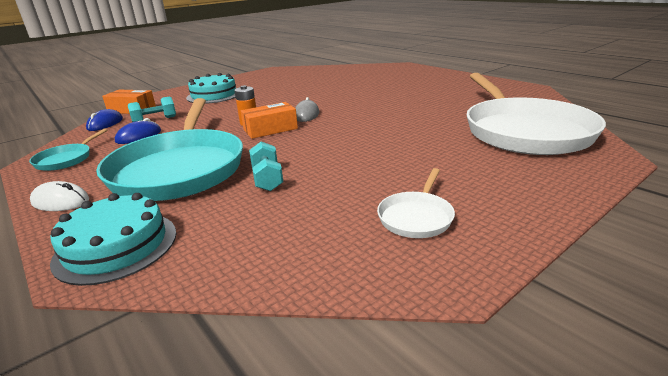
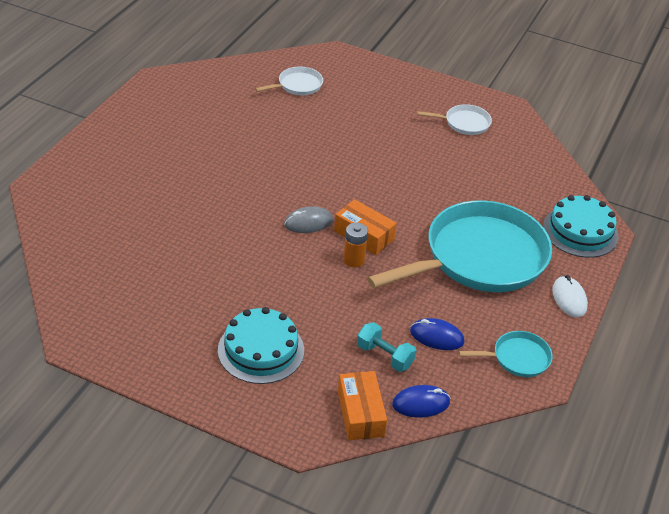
camera: 120 degrees left, 15 degrees up
(267, 179) = (461, 198): turquoise dumbbell -> none
(524, 131) = (297, 85): white pan -> white pan, size x0.43

